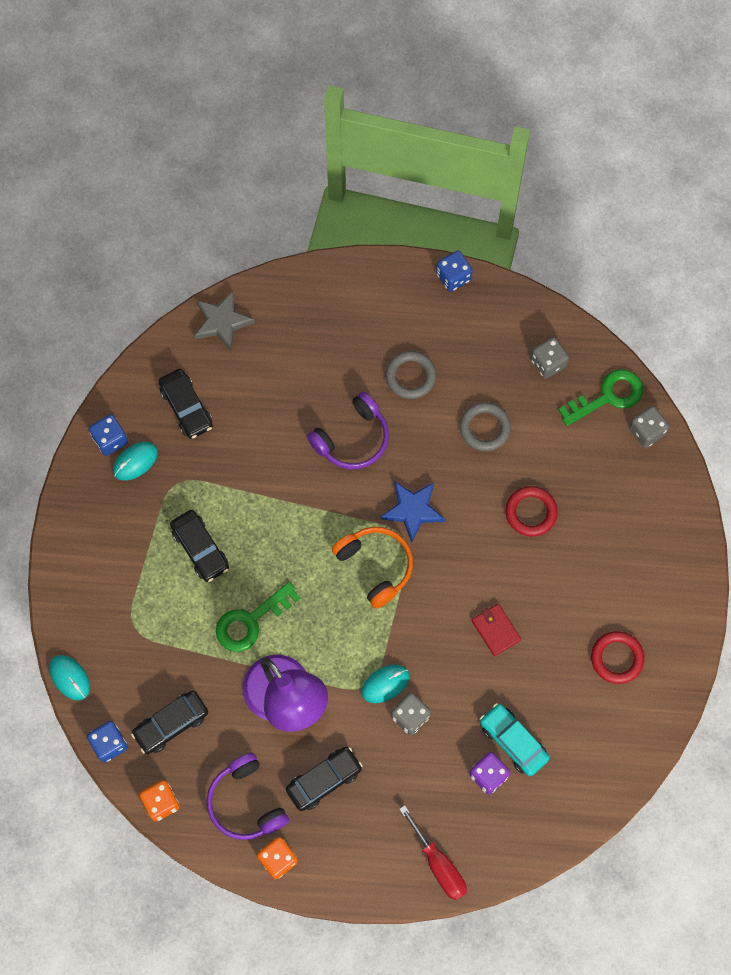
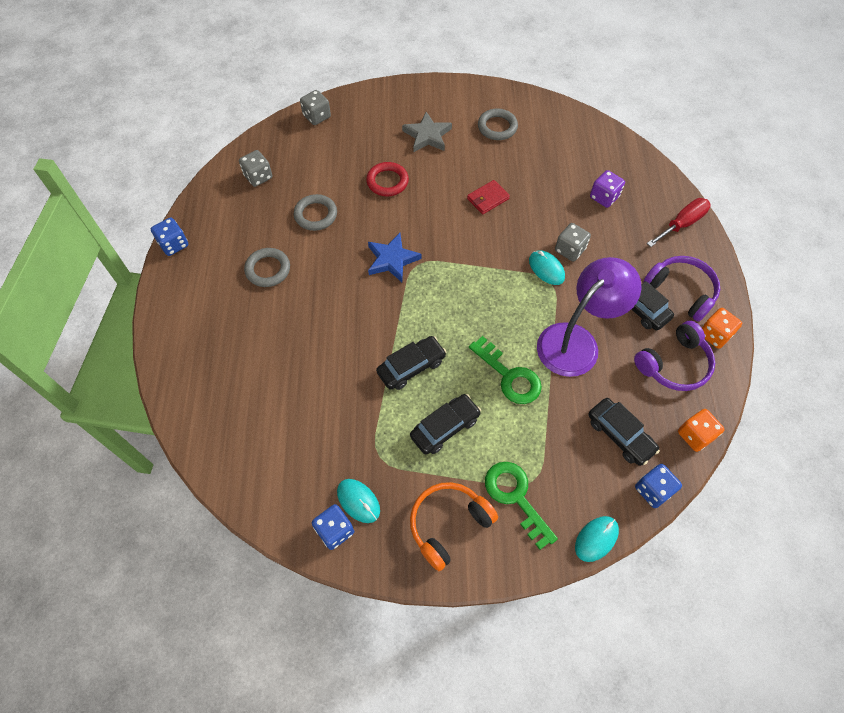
camera: 95 degrees left, 10 degrees down
(186, 407) = (298, 457): black car -> black car (411, 367)
(222, 322) = (205, 432): grey star -> grey star (427, 136)
(352, 438) = (327, 309): purple headphones -> purple headphones (681, 291)
(375, 566) = (445, 283): orange headphones -> orange headphones (448, 525)
(513, 741) = (574, 183): turquoise car -> none
(608, 396) = (288, 139): green key -> green key (515, 497)
(617, 658) = (497, 127): red ring -> grey ring

